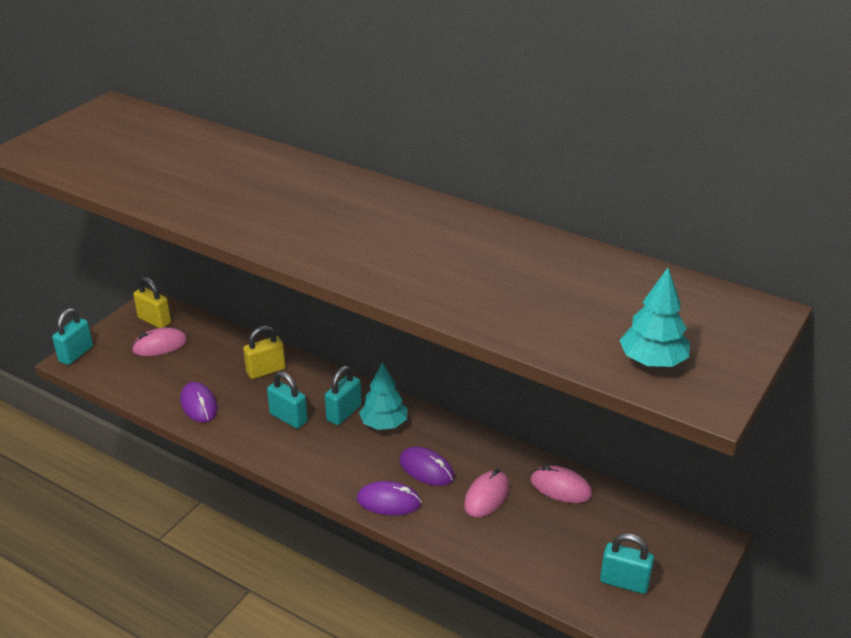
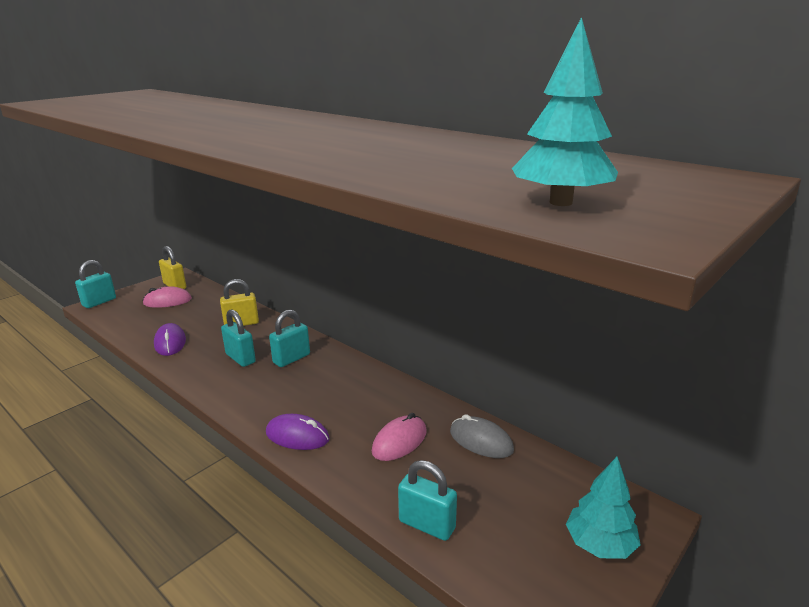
camera: 10 degrees right, 10 degrees down
(384, 424) = (324, 370): turquoise tree -> turquoise tree (600, 544)
(426, 469) = (347, 411): purple mouse -> none
(560, 487) = (481, 441): pink mouse -> grey mouse
(624, 582) = (535, 553): turquoise padlock -> turquoise padlock (427, 525)

